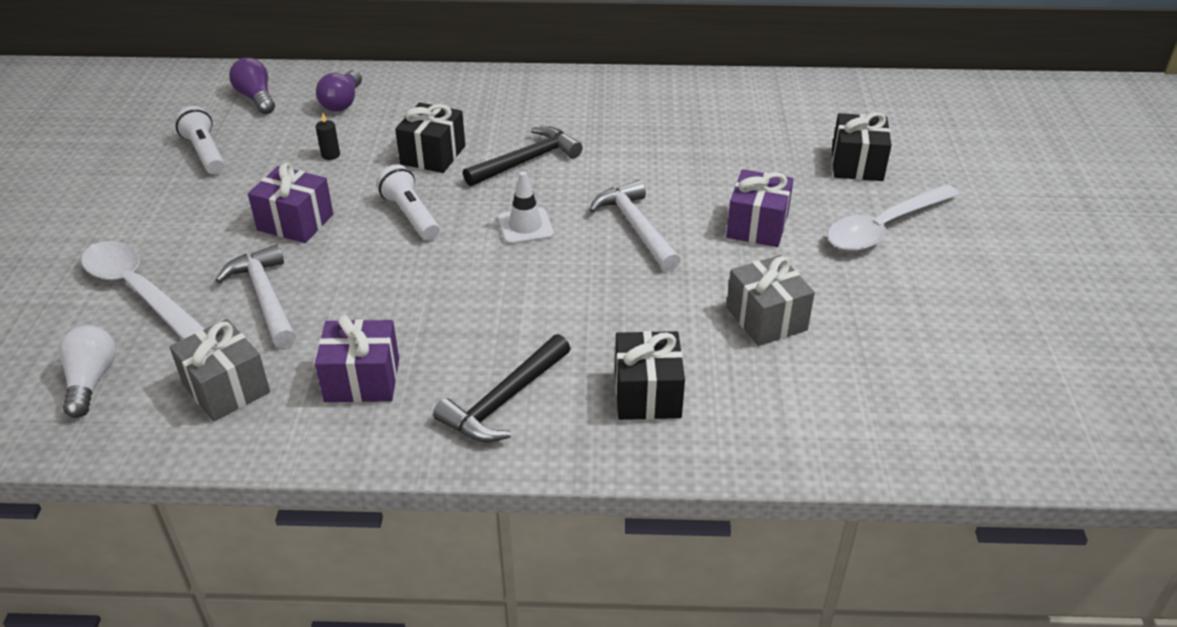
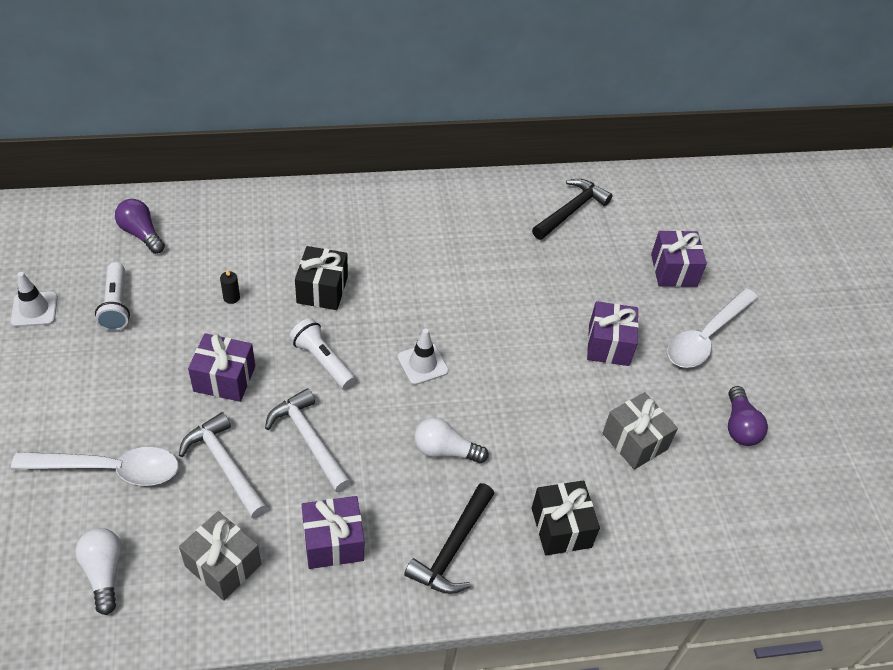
camera: 15 degrees left, 10 degrees up
(120, 151) = (34, 309): none -> white traffic cone
(138, 290) = (109, 469): white spoon -> white spoon turned 150 degrees clockwise
(205, 153) = (116, 305): white flashlight -> white flashlight turned 150 degrees counterclockwise
(342, 102) = (223, 233): purple light bulb -> purple light bulb (739, 426)
(526, 307) = (445, 450): none -> white light bulb
(527, 161) = (405, 290): black hammer -> black hammer (571, 211)
(636, 227) = (513, 356): white hammer -> white hammer (309, 440)
(857, 164) = (673, 270): black gift -> purple gift

